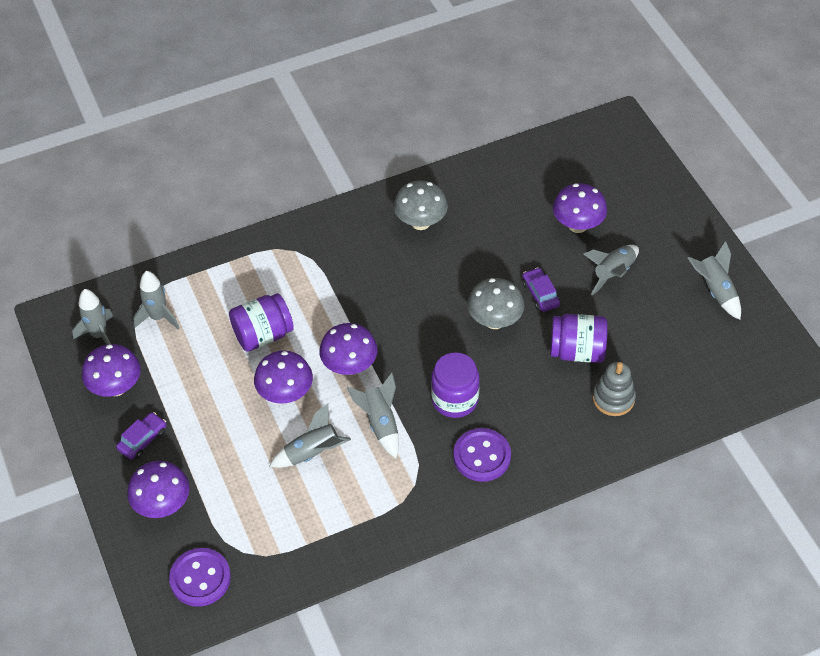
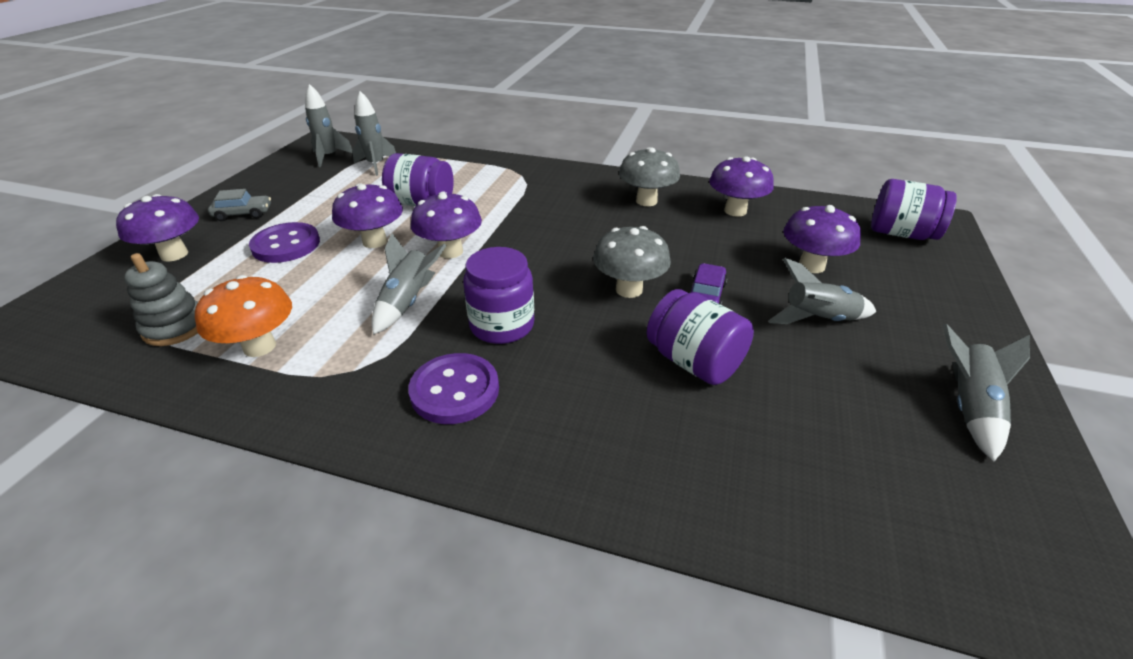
camera: 40 degrees right, 15 degrees down
(116, 387) = (286, 182): purple mushroom -> purple mushroom (735, 211)
(143, 440) = (243, 214): purple car -> grey car
(200, 578) = (88, 316): purple button -> purple button (286, 245)
(312, 453) = (322, 288): grey rocket -> none
(341, 513) = (259, 346): none -> orange mushroom
(606, 153) = (901, 234): none -> purple jar
(613, 398) = (690, 437): grey stacking toy -> grey stacking toy (175, 327)

